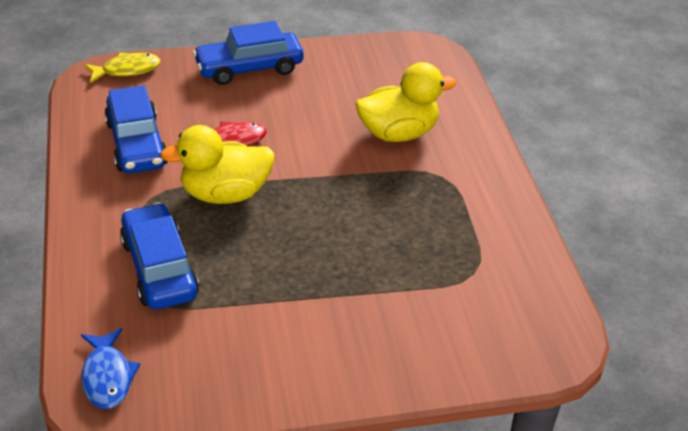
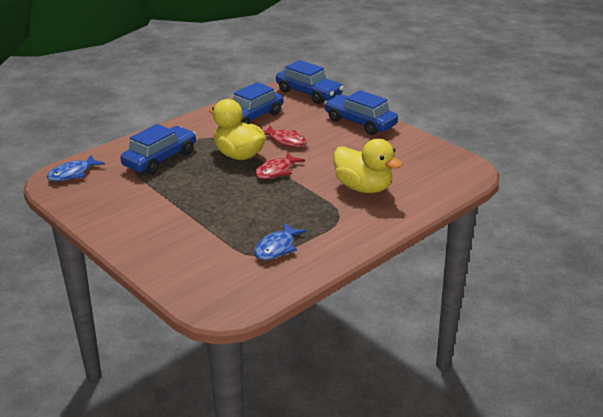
camera: 60 degrees right, 10 degrees down
(127, 70) = (309, 93): yellow fish -> blue car
(298, 180) = (276, 171): none -> red fish
(469, 251) = (277, 248): none -> blue fish

